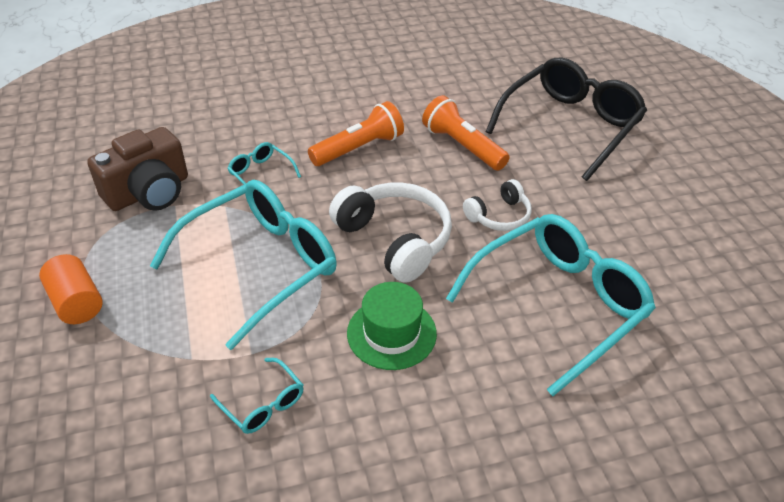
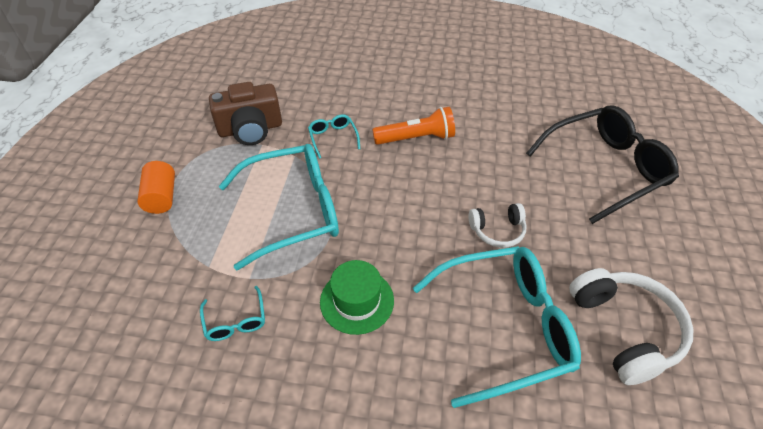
camera: 25 degrees right, 5 degrees up
(395, 240) = (402, 223): white headphones -> white headphones (625, 330)
(462, 146) = (500, 160): orange flashlight -> none

